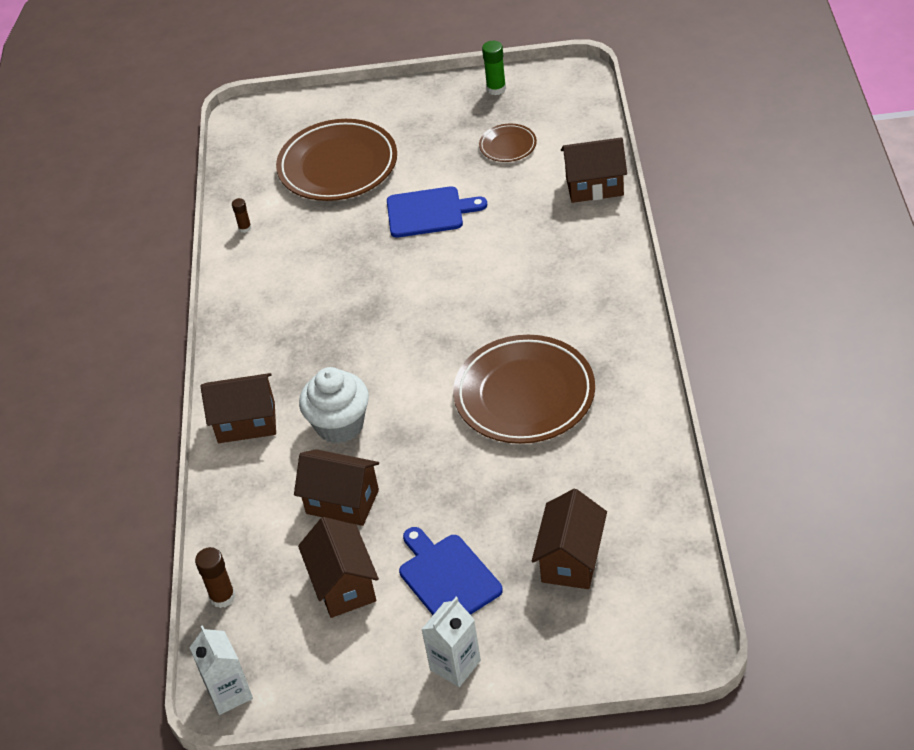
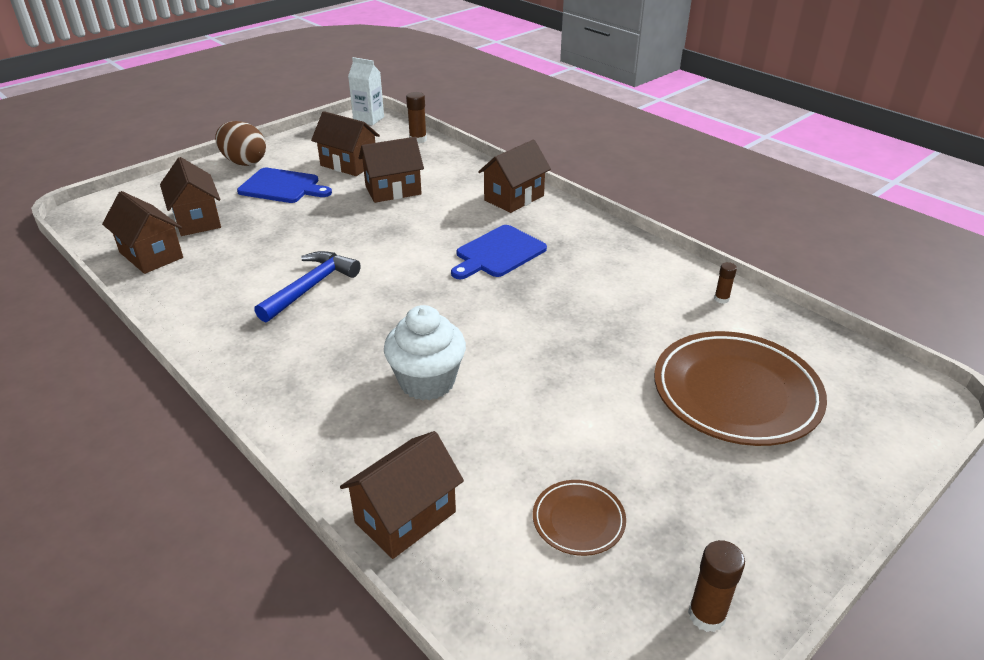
camera: 135 degrees right, 10 degrees down
(340, 425) = (444, 219): white cupcake -> white cupcake (427, 382)
(429, 212) = (571, 391): blue cutting board -> blue cutting board (498, 253)
(455, 665) = (244, 162): white carton -> brown egg
(496, 89) = (706, 615): green glue stick -> brown glue stick
(524, 394) = (311, 287): brown plate -> blue hammer
(642, 519) = (151, 255): none -> brown house

